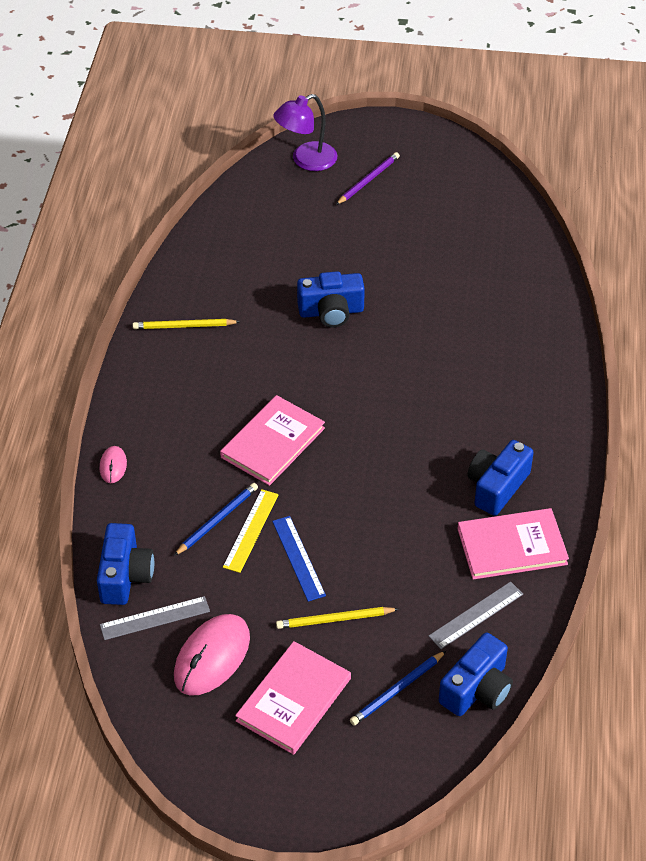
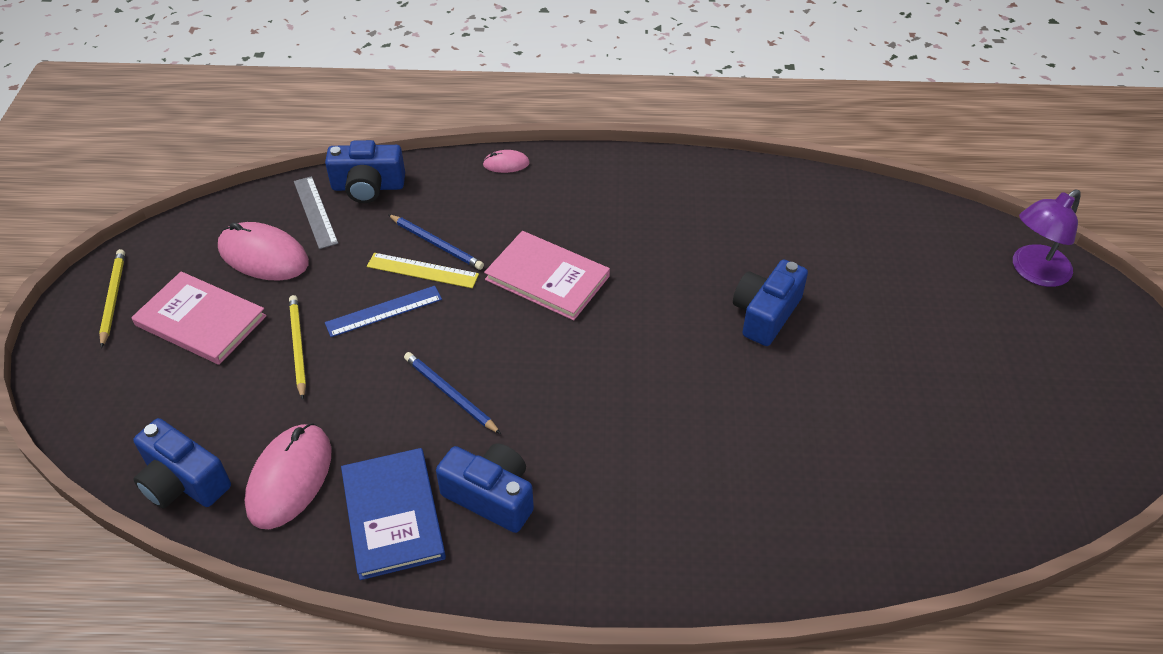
camera: 85 degrees right, 0 degrees up
(184, 326) = (710, 193): yellow pencil -> yellow pencil (113, 298)
(306, 160) = (1033, 272): purple lamp -> purple lamp turned 90 degrees counterclockwise
(331, 312) = (765, 314): blue camera -> blue camera turned 45 degrees clockwise
(368, 180) = (1024, 336): purple pencil -> none
(397, 690) = (196, 406): blue pencil -> blue pencil (450, 394)
(476, 615) = (290, 478): grey ruler -> pink mouse
(512, 546) = (392, 515): pink book -> blue book

